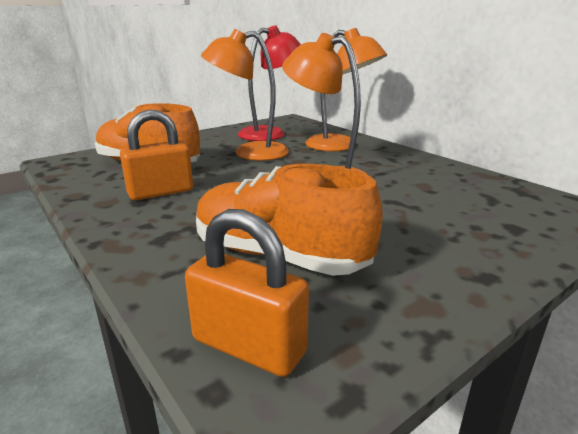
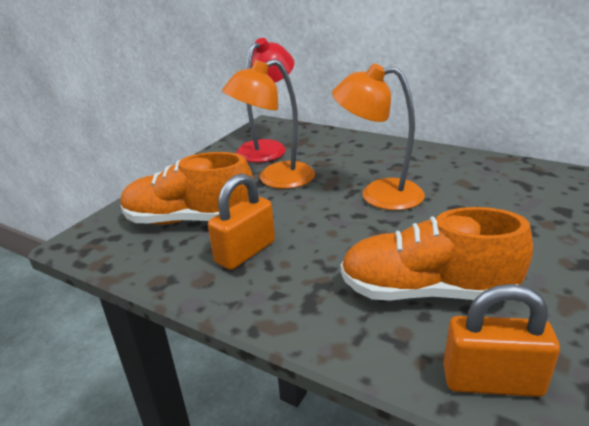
camera: 20 degrees left, 5 degrees up
(340, 146) = (351, 151): orange lamp -> none

